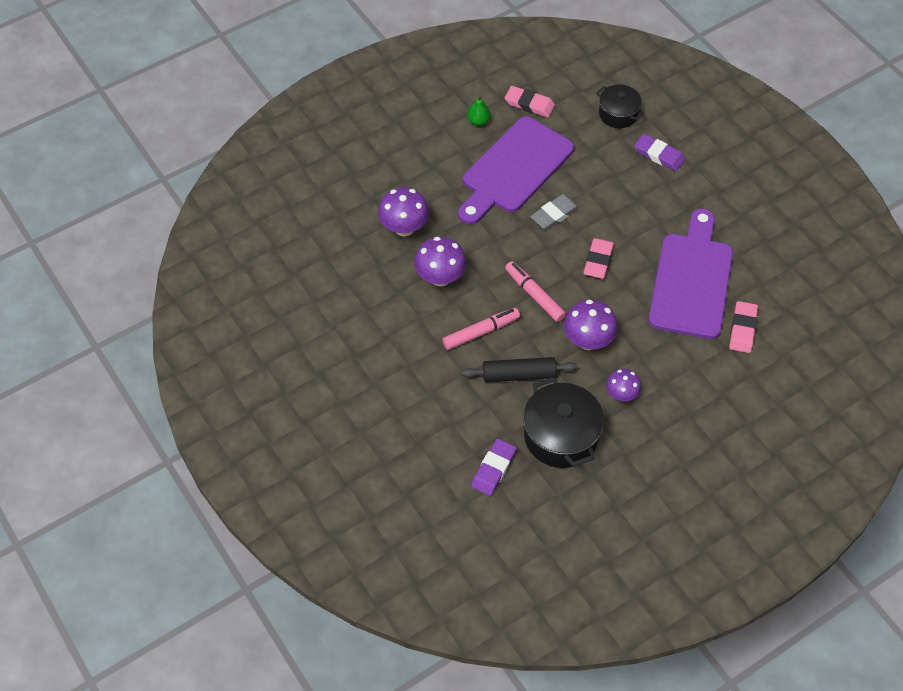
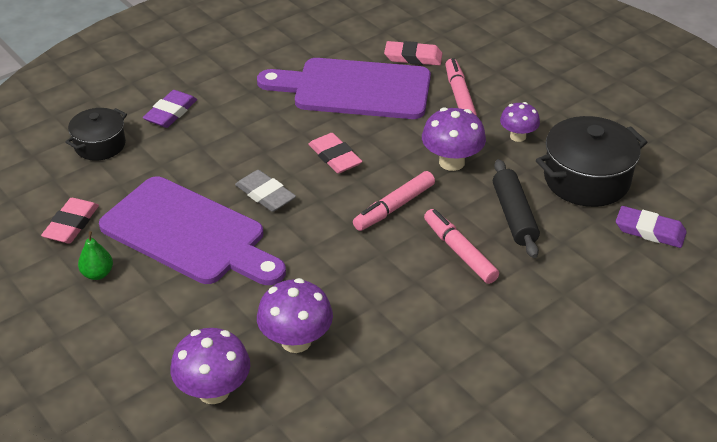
camera: 95 degrees left, 15 degrees down
(440, 277) = (379, 296): purple mushroom -> purple mushroom (213, 391)
(598, 260) = (335, 157): pink eraser -> pink eraser turned 45 degrees clockwise
(681, 358) = (459, 96): none -> pink marker

